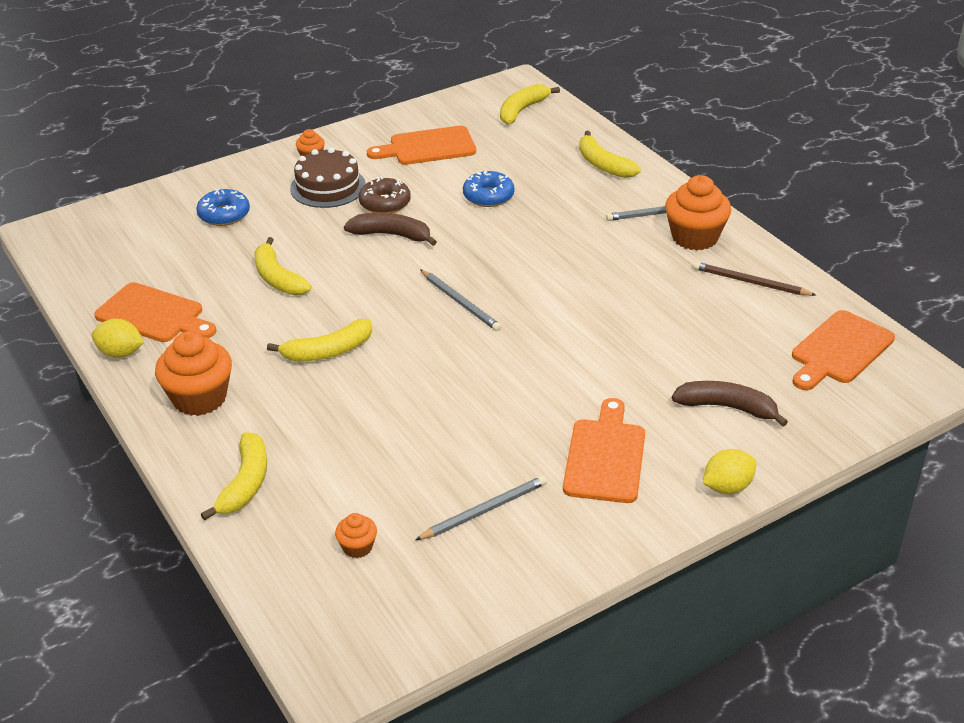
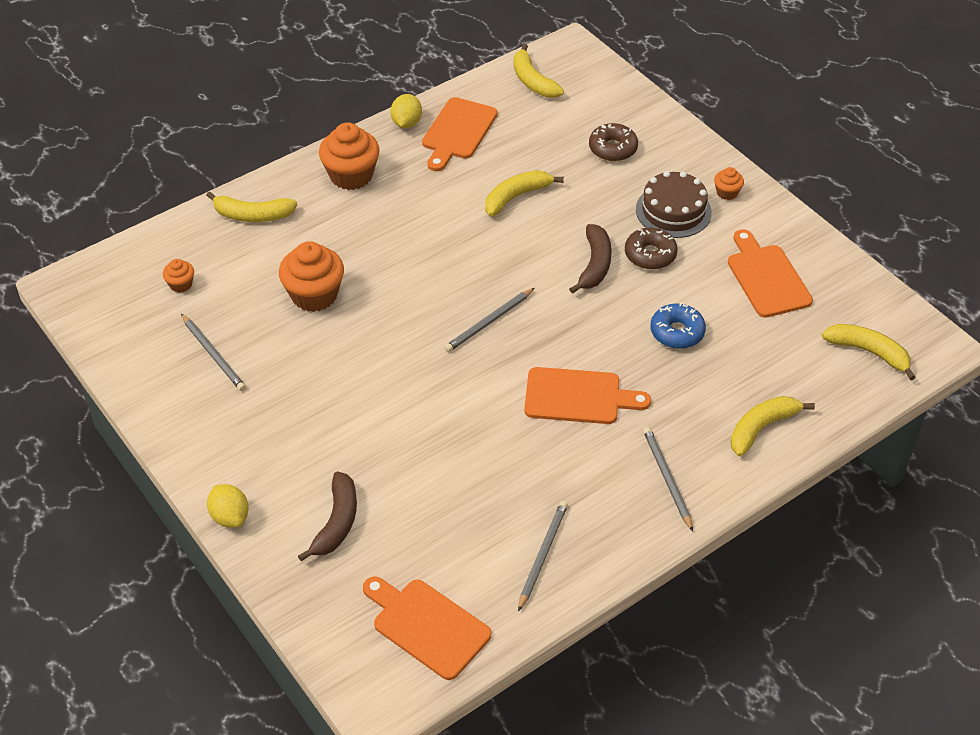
camera: 85 degrees right, 10 degrees up
(224, 215) = (612, 148): blue donut -> brown donut
(328, 351) = (412, 241): yellow banana -> yellow banana (532, 81)
(605, 456) = (273, 431): orange cutting board -> orange cutting board (578, 397)
(694, 237) = (623, 509): orange cupcake -> orange cupcake (314, 295)
(750, 282) = (542, 555): brown pencil -> grey pencil

